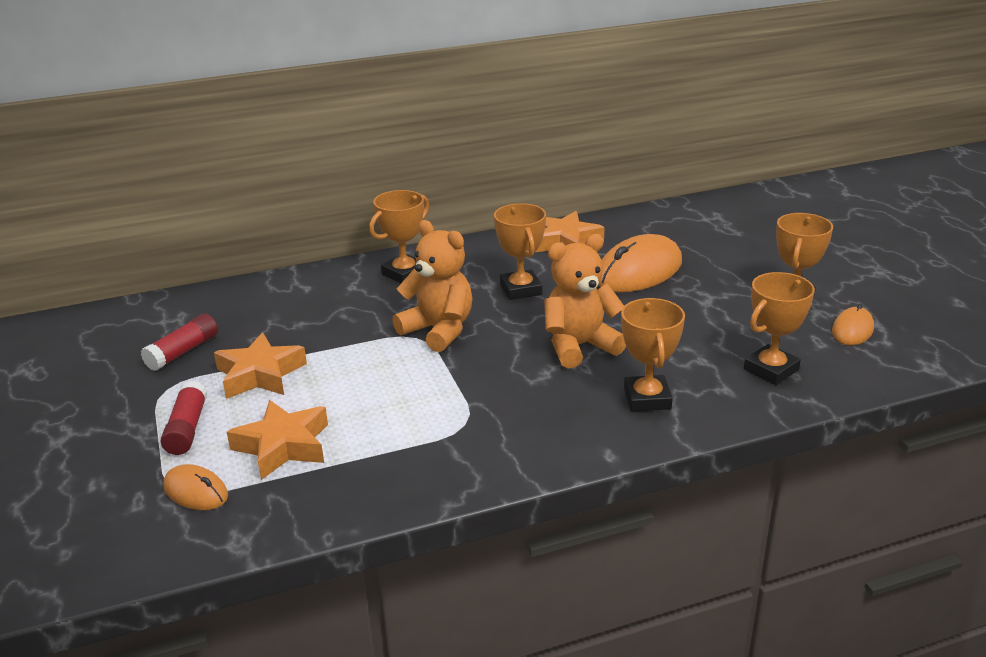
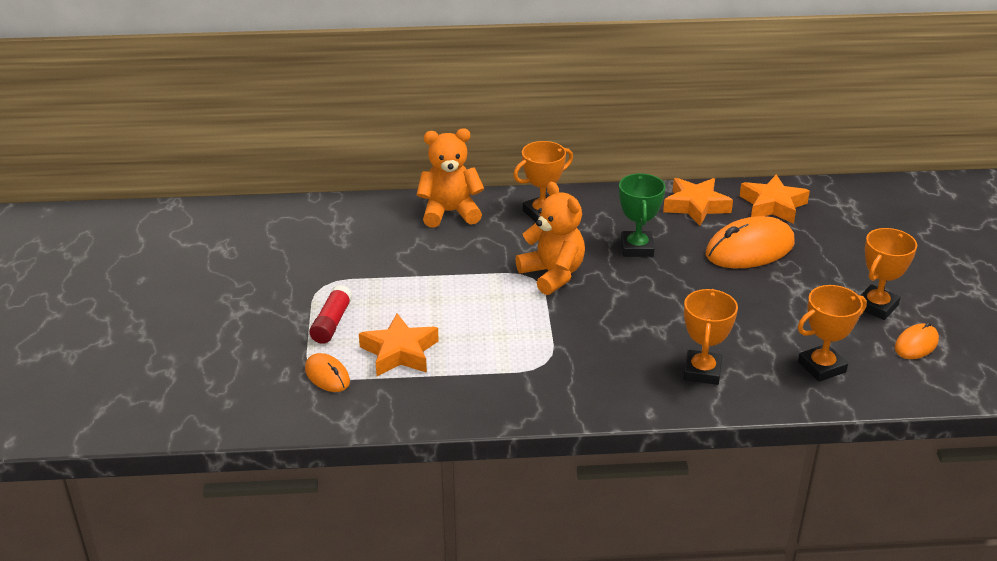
camera: 15 degrees right, 5 degrees up
(183, 352) = (343, 254): red glue stick -> none
(260, 374) = (397, 287): orange star -> orange star (773, 205)
(520, 289) = (637, 248): orange trophy -> green trophy
(579, 346) = (665, 312): orange teddy bear -> orange teddy bear (450, 212)

